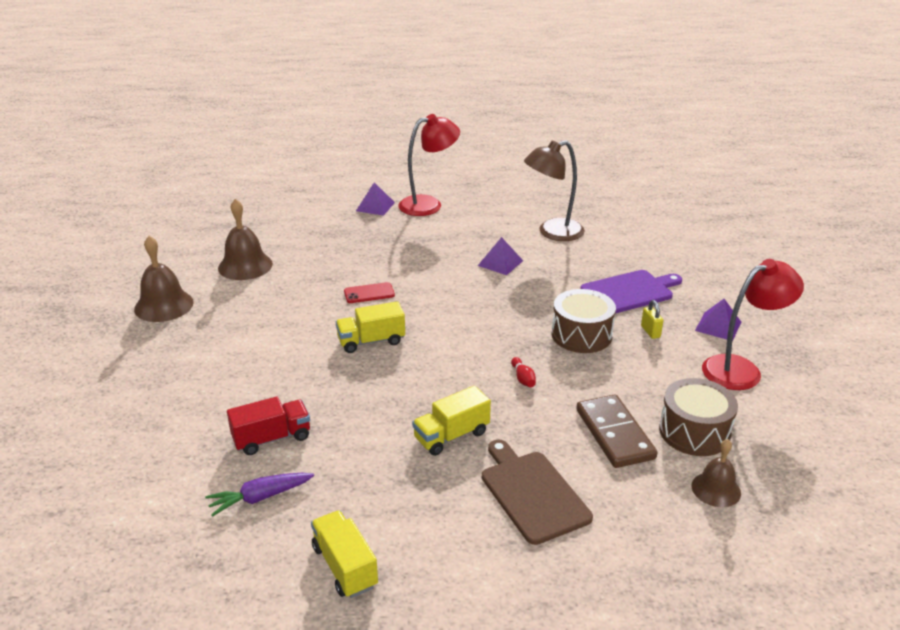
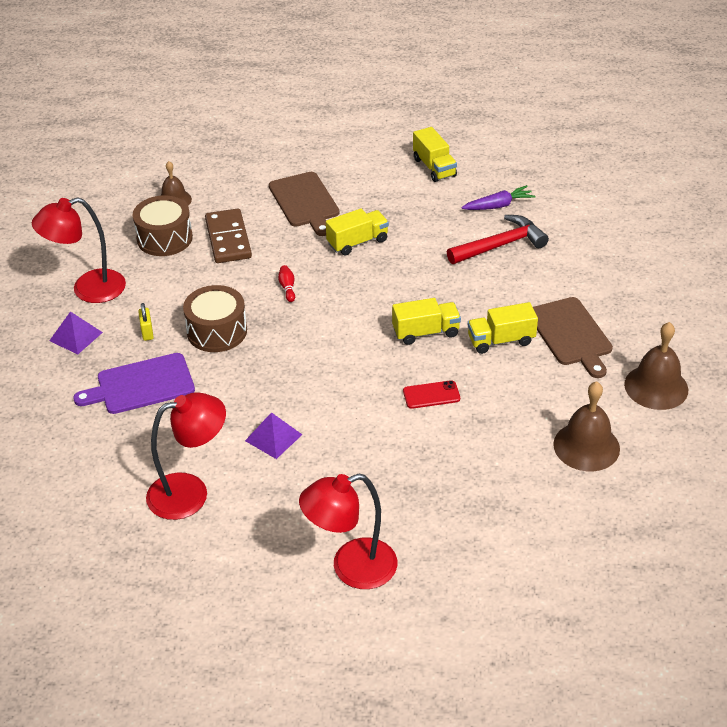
camera: 175 degrees left, 10 degrees up
(224, 344) = (571, 334): none -> brown cutting board
(272, 438) = (500, 245): red truck -> red hammer
(296, 337) = (501, 340): none -> yellow truck
(375, 206) = (431, 567): purple pyramid -> none
(552, 232) = (190, 493): brown lamp -> red lamp

